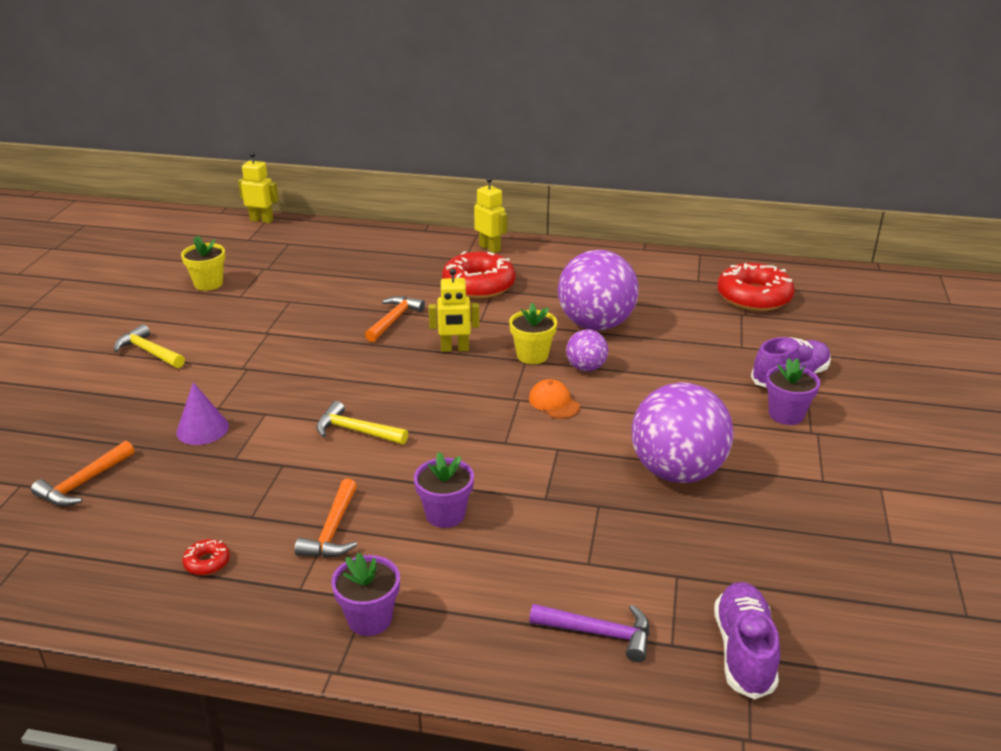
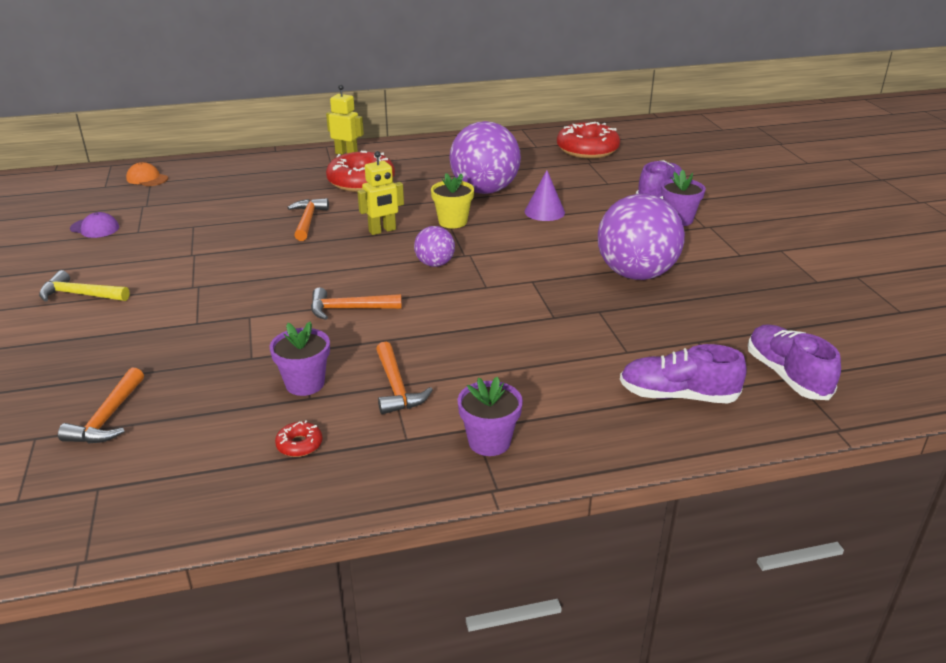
camera: 25 degrees left, 0 degrees up
(202, 429) = (197, 343): purple cone -> purple cone (544, 212)
(208, 284) = (95, 228): yellow flower pot -> purple cap
(261, 220) = (105, 169): yellow robot -> none
(356, 431) = (349, 309): yellow hammer -> orange hammer
(445, 514) = (483, 349): purple flower pot -> purple flower pot (305, 384)
(554, 402) = (500, 250): orange cap -> orange cap (147, 179)
(586, 368) = (504, 221): purple ball -> purple ball (435, 264)
(598, 633) = (677, 395): purple hammer -> purple shoe

